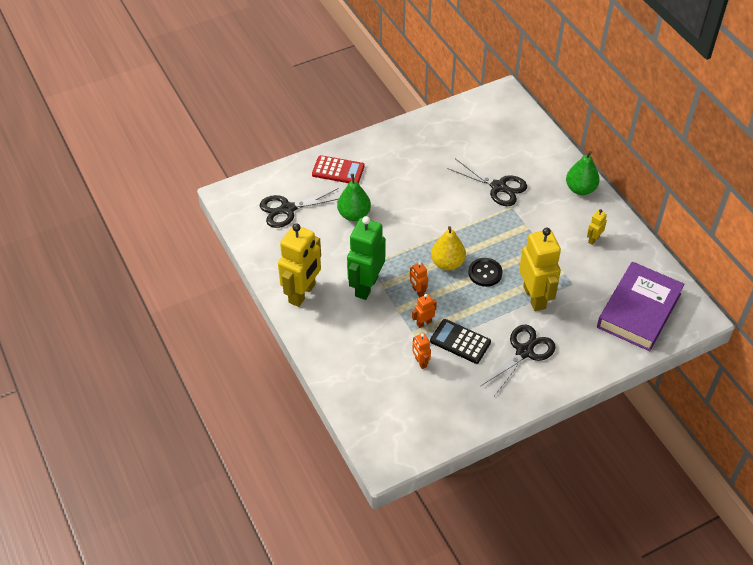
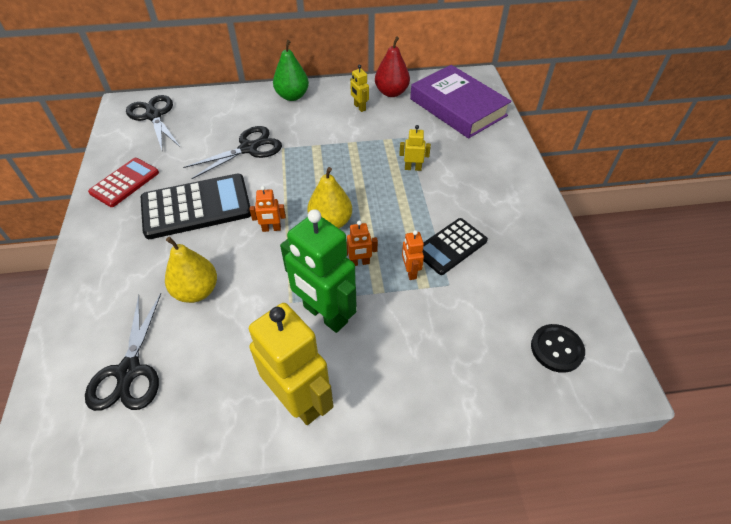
camera: 70 degrees left, 0 degrees up
(338, 170) = (107, 285): red calculator -> red calculator (124, 182)
(354, 215) = (196, 291): green pear -> yellow pear
(420, 362) = (469, 294): orange robot -> orange robot (271, 229)
(423, 183) = (196, 207): none -> black calculator
(485, 273) = (361, 195): black button -> black button (556, 349)
(524, 352) = (482, 198): black scissors -> black scissors (154, 116)
(535, 297) = (413, 168): yellow robot -> yellow robot, size x0.44
(630, 256) = (391, 92): none -> red pear

